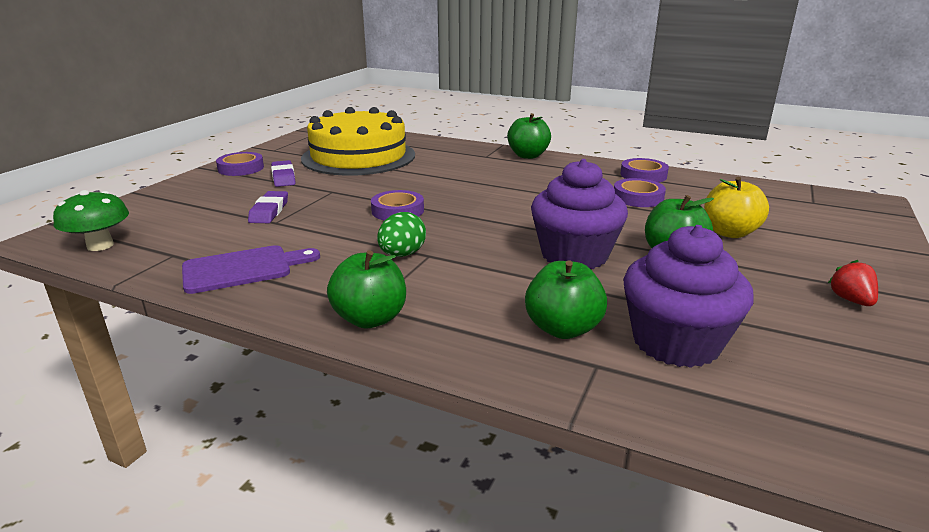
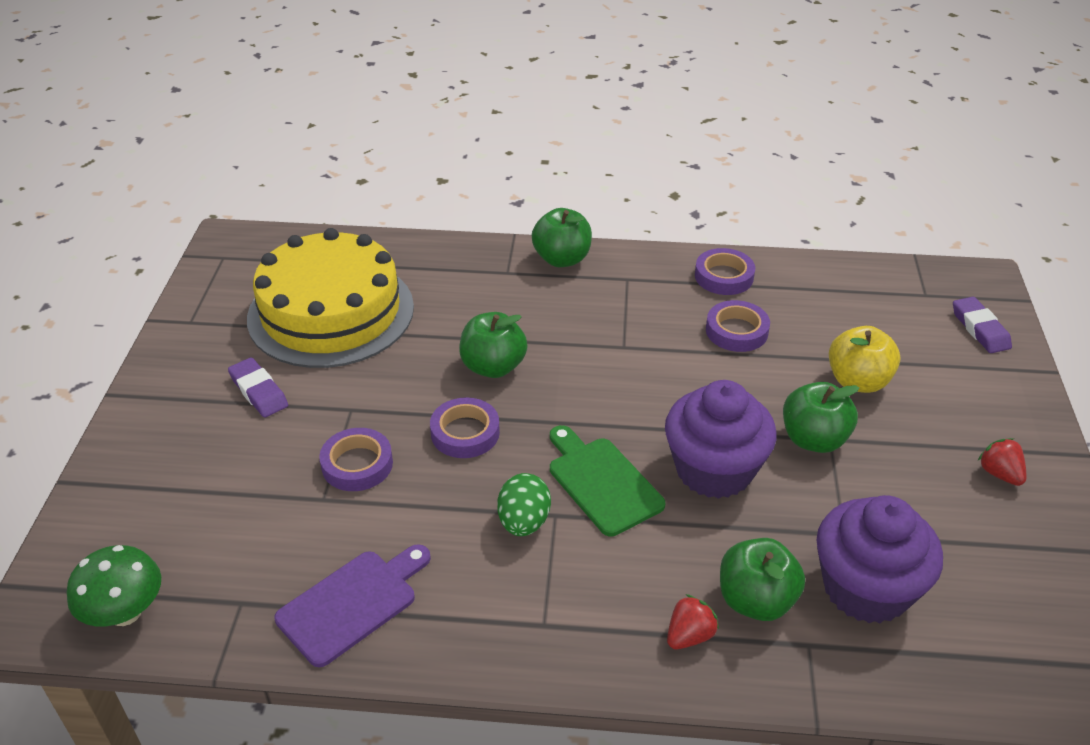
camera: 20 degrees left, 15 degrees up
(241, 168) = (178, 383): purple tape -> purple tape (357, 464)
(269, 211) = (297, 477): purple eraser -> purple eraser (979, 329)
(370, 319) = (556, 645): green apple -> green apple (493, 367)
(478, 246) = (602, 482): none -> green cutting board
(487, 336) = (689, 636): none -> red strawberry

